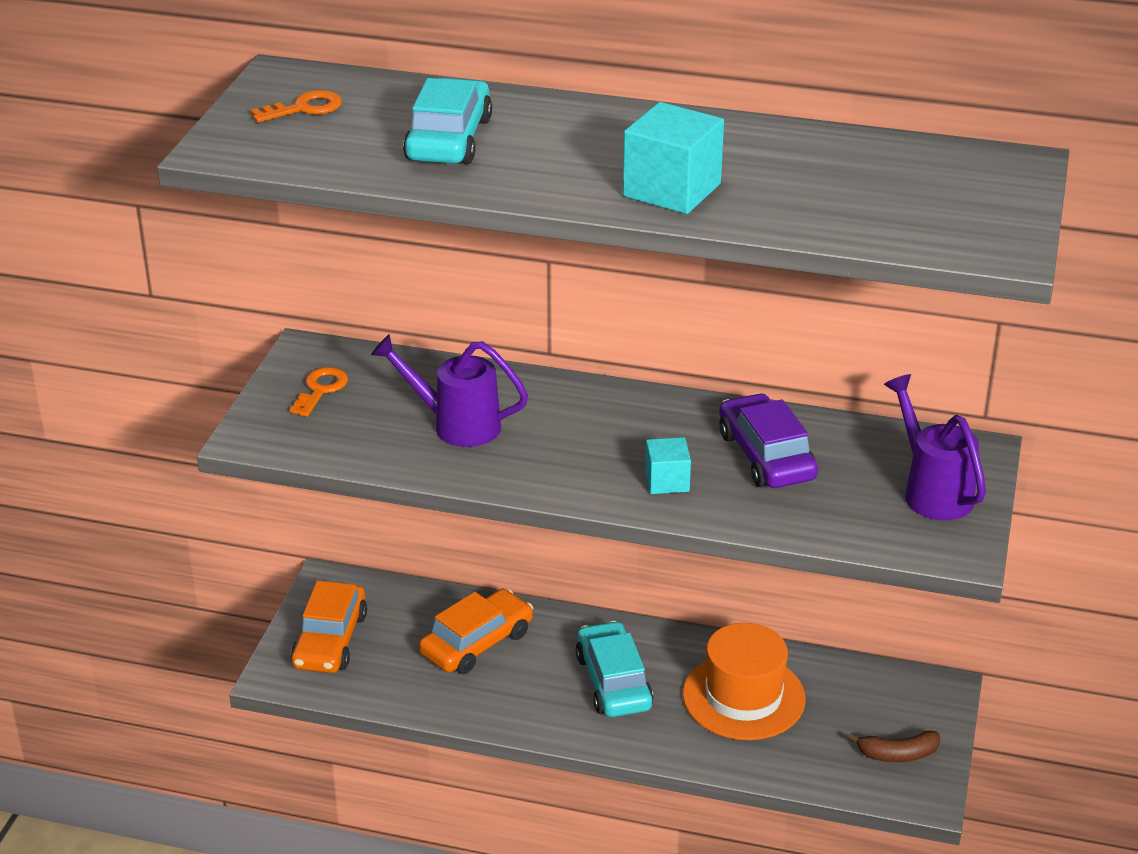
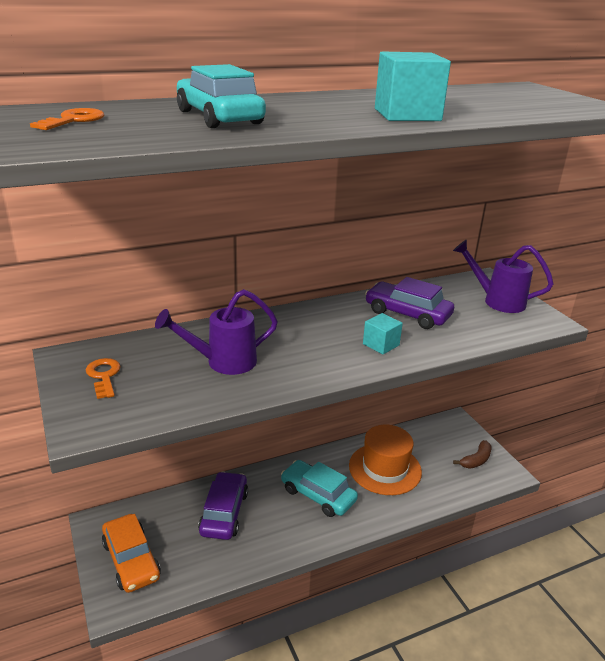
camera: 40 degrees left, 5 degrees down
(477, 643) = (224, 512): orange car -> purple car

